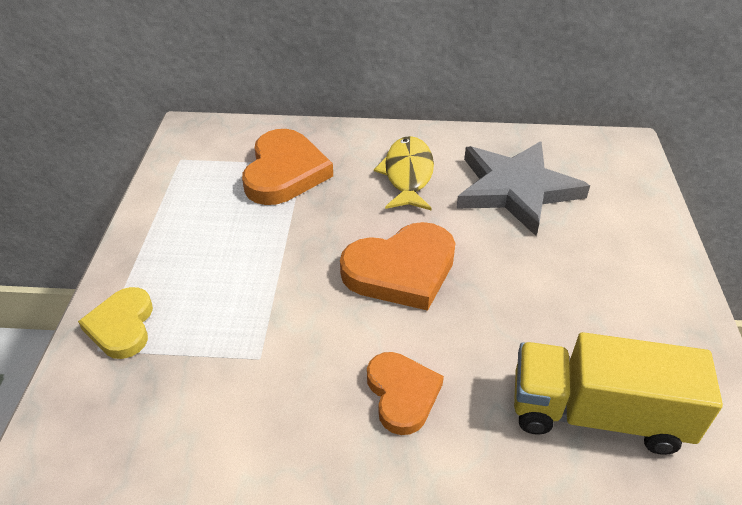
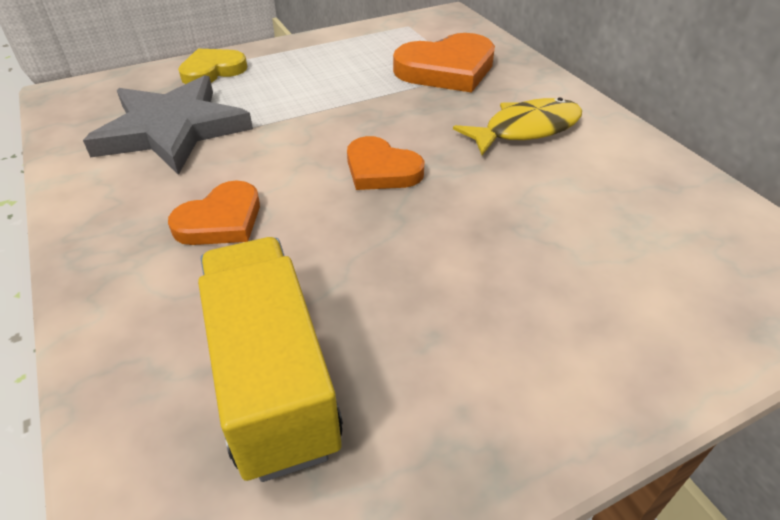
camera: 60 degrees right, 0 degrees up
(401, 270) = (381, 169): orange heart -> orange heart, size x0.63
(516, 189) = (596, 207): grey star -> grey star (172, 129)

